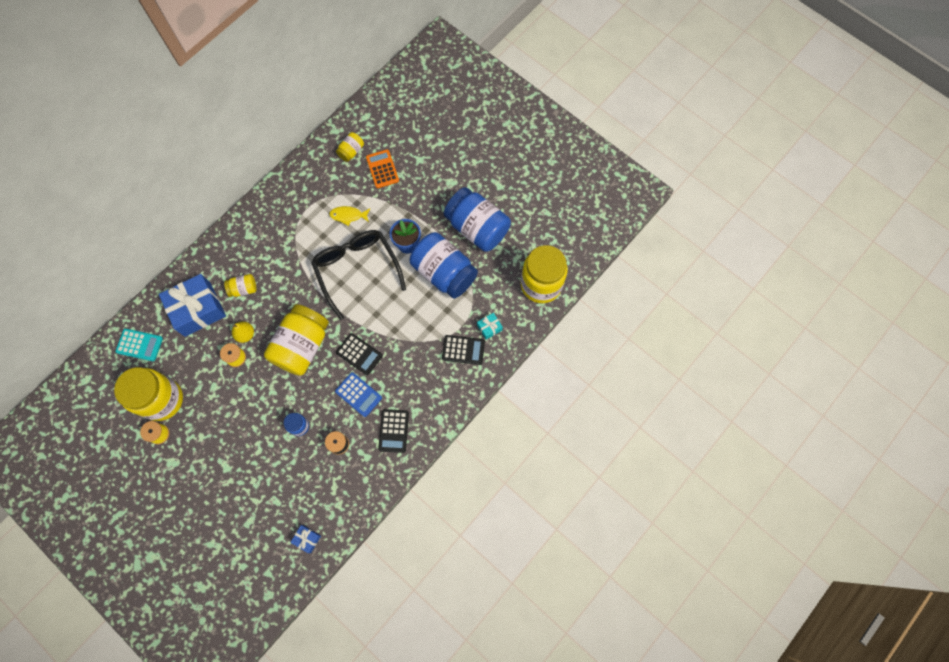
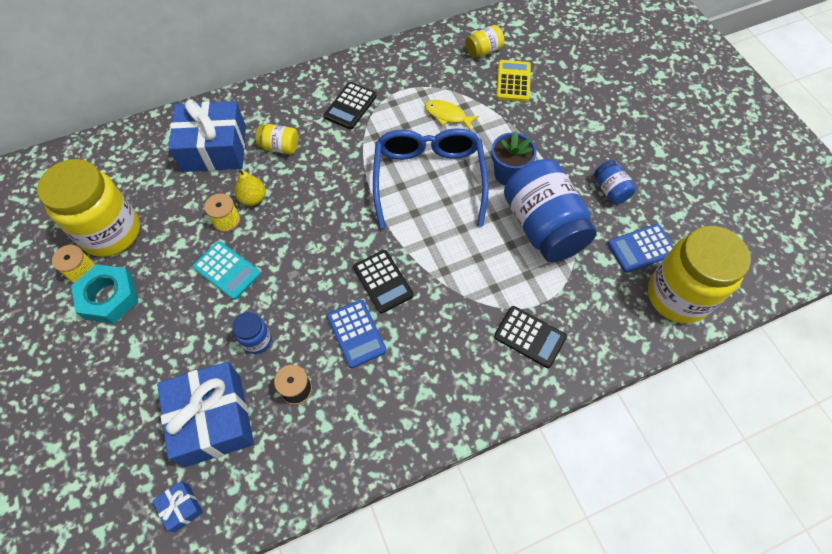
camera: 25 degrees right, 10 degrees down
(139, 345) = (126, 160): turquoise calculator -> turquoise calculator (227, 270)
(188, 442) = (109, 297): none -> turquoise nut
(298, 484) = (213, 419): none -> blue gift
(302, 346) = (314, 240): yellow jar -> none
(357, 270) = (429, 179): black glasses -> blue glasses
(382, 169) = (513, 81): orange calculator -> yellow calculator
(393, 431) = (381, 406): black calculator -> black calculator (350, 106)
(477, 228) = (610, 190): blue jar -> blue jar, size x0.46
(489, 327) = (580, 322): turquoise gift -> none
(509, 262) = (641, 248): none -> blue calculator

